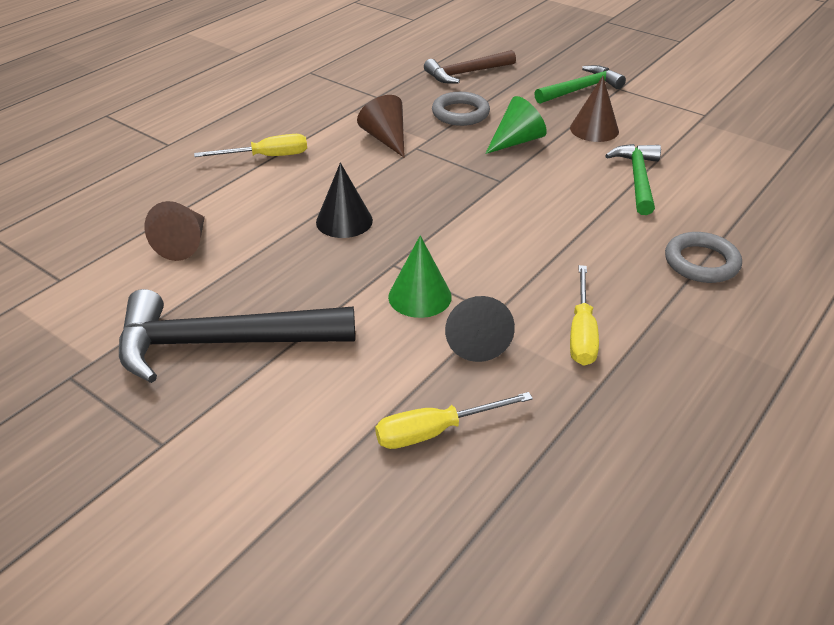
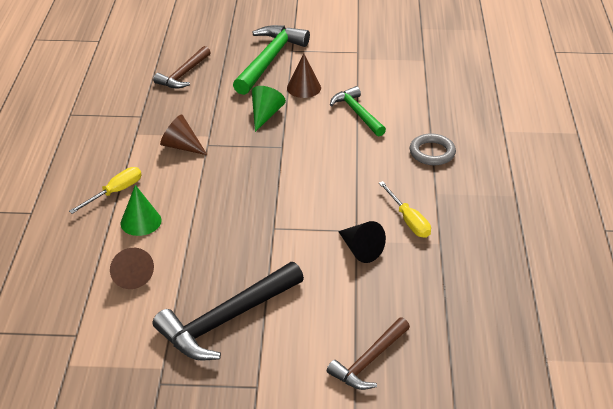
camera: 35 degrees left, 0 degrees up
(333, 494) = (369, 361): none -> brown hammer
(344, 221) = (216, 214): black cone -> none
(420, 296) = (307, 240): green cone -> green cone (141, 221)
(435, 431) = (386, 306): yellow screwdriver -> none
(460, 113) = (210, 108): grey ring -> none
(581, 89) = (269, 60): green hammer -> green hammer, size x1.62

